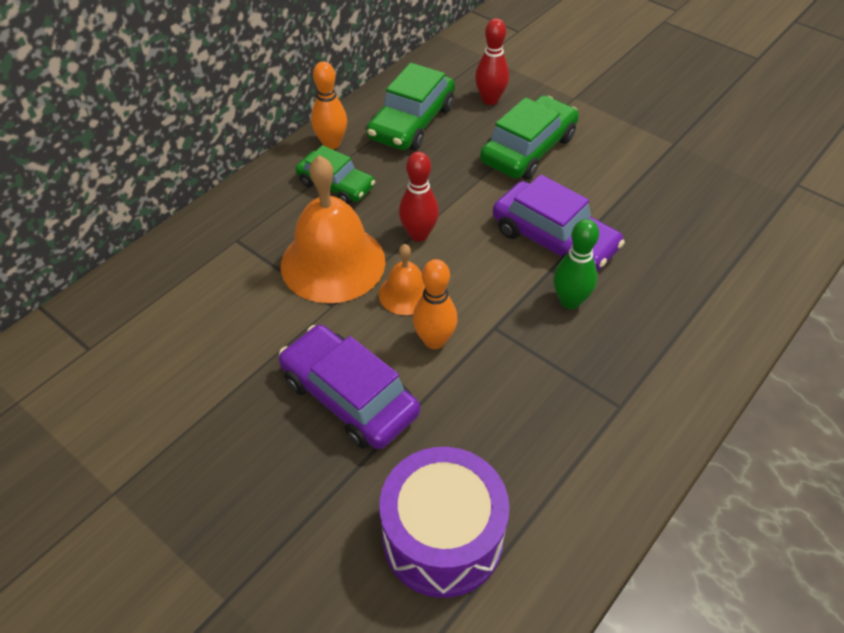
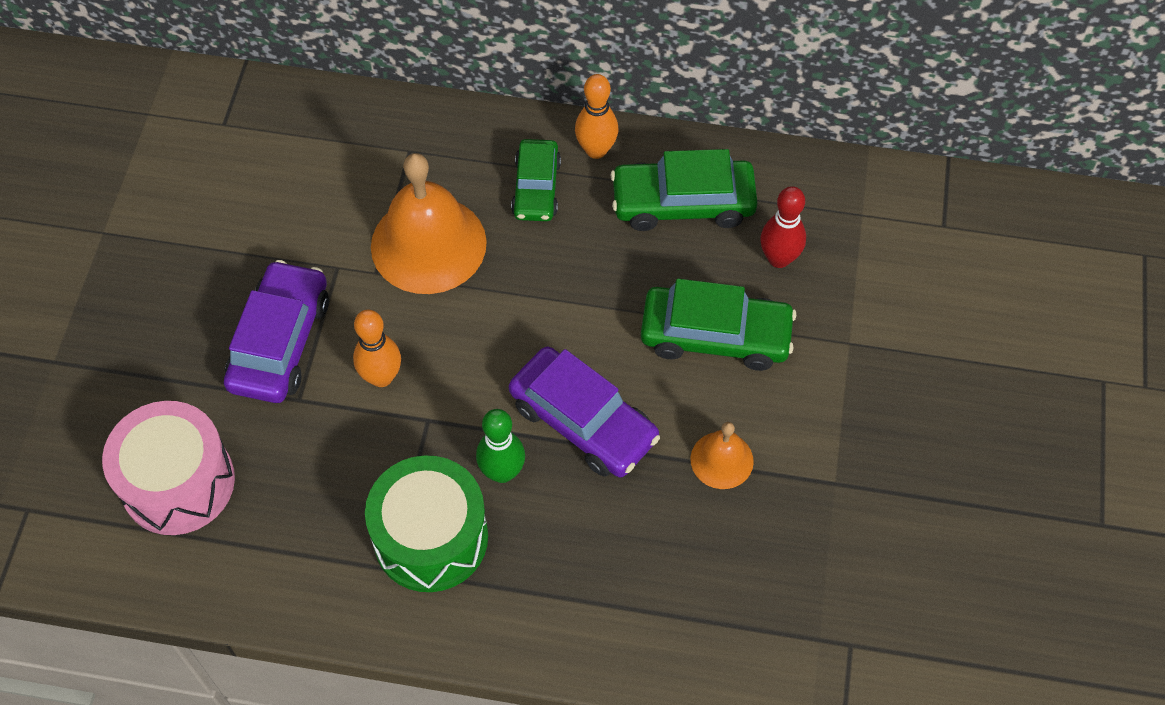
camera: 60 degrees right, 10 degrees up
(405, 293) = (425, 324): orange bell -> orange bell (721, 460)
(418, 234) = (512, 296): red bowling pin -> none
(442, 537) = (178, 482): purple drum -> pink drum
(554, 239) = (583, 421): purple car -> purple car turned 60 degrees counterclockwise
(604, 368) = (431, 537): none -> green drum

